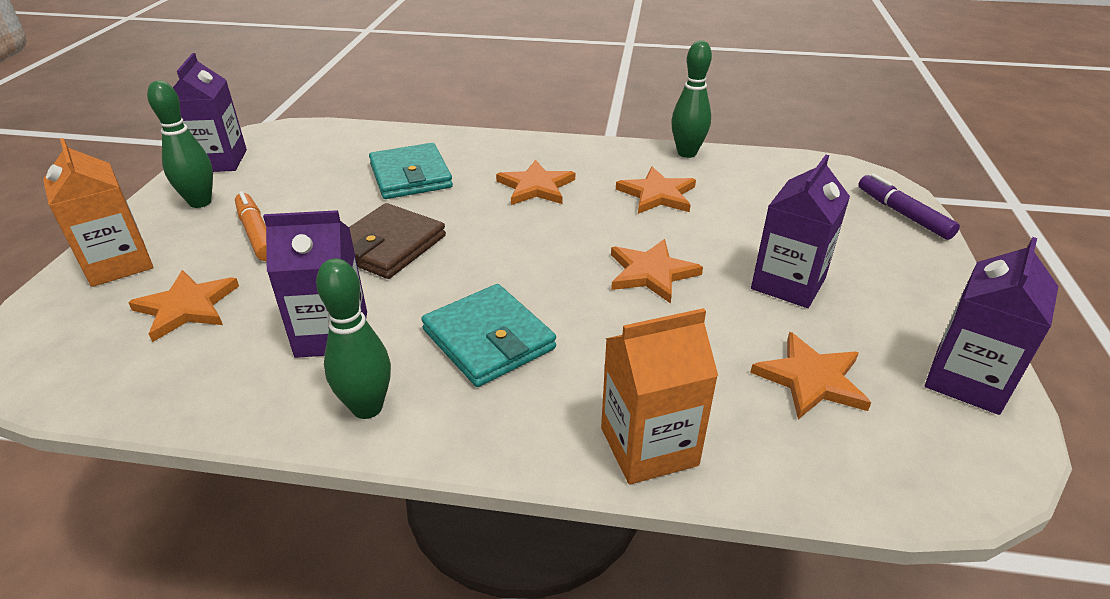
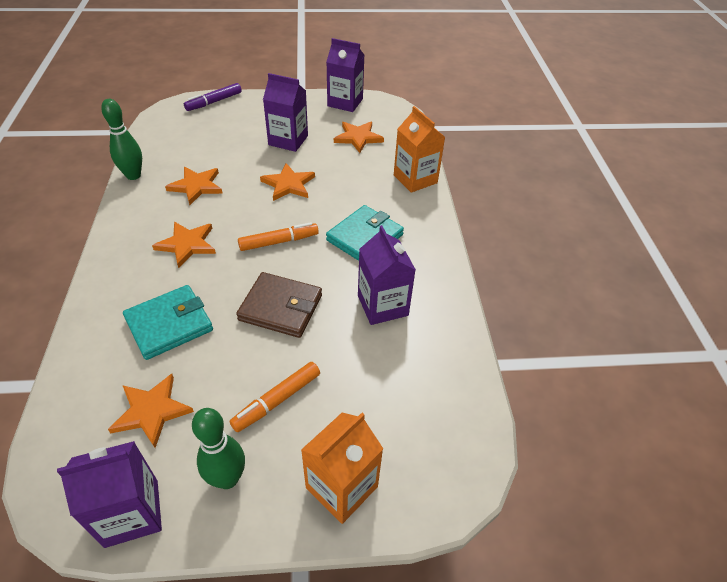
camera: 105 degrees left, 10 degrees up
(187, 307) = (381, 399): orange star -> orange star (151, 411)
(367, 407) = (431, 271): green bowling pin -> none
(514, 253) = (279, 242): none -> orange marker

